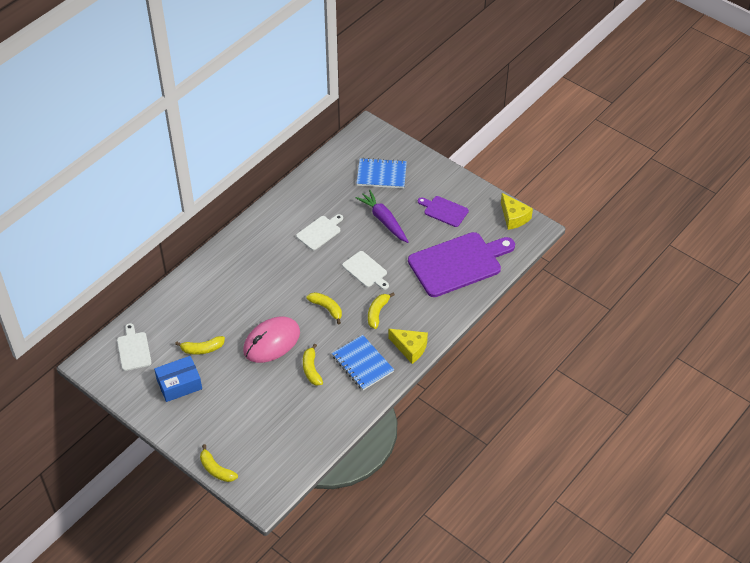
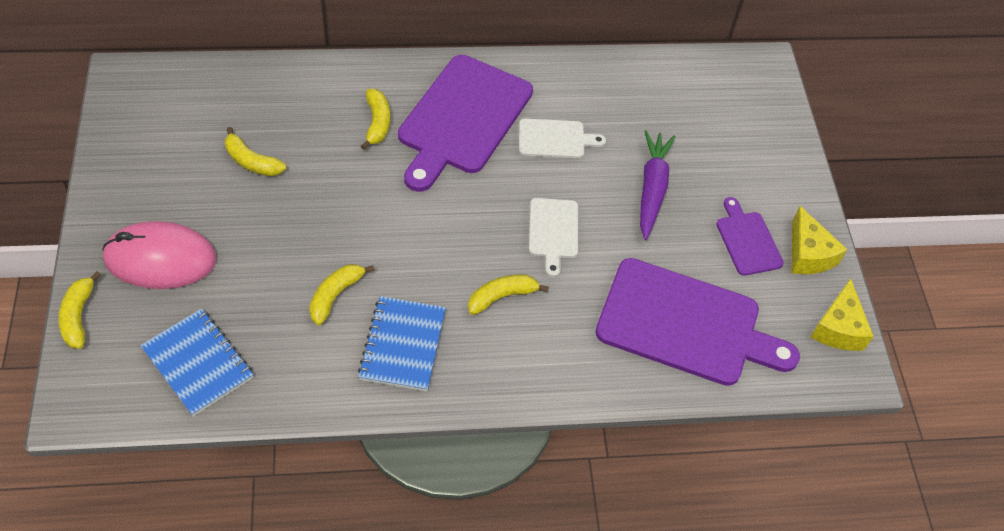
camera: 40 degrees right, 5 degrees up
(133, 349) = (184, 99): white cutting board -> none
(179, 384) = (176, 179): blue box -> none
(270, 255) = (462, 119): none -> purple cutting board
(271, 342) = (334, 220): pink mouse -> pink mouse (160, 259)
(327, 308) = (447, 237): yellow banana -> yellow banana (377, 123)
(381, 175) = (716, 132): blue notebook -> blue notebook (198, 363)
(410, 348) = (486, 380): yellow cheese -> yellow cheese (808, 254)

